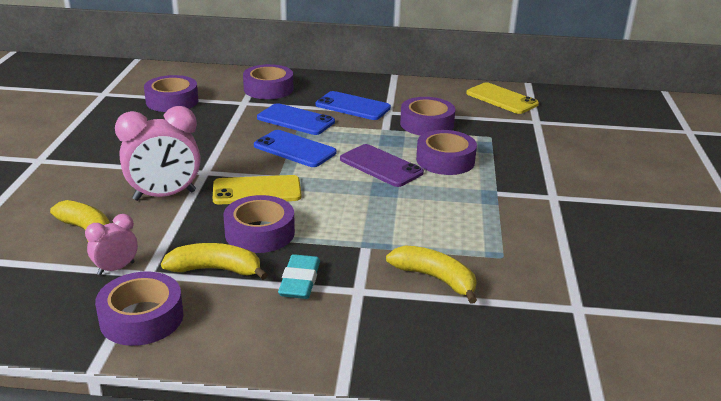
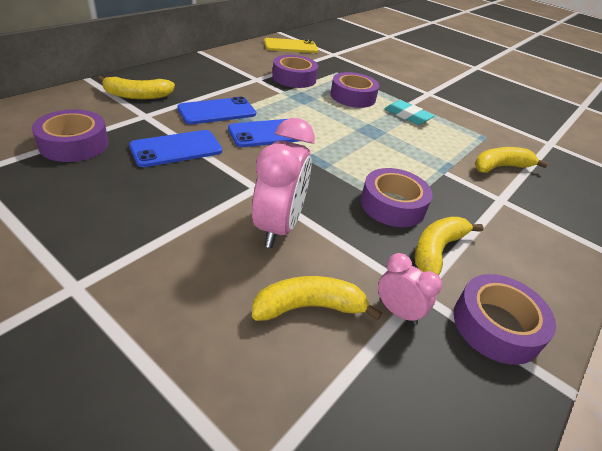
camera: 60 degrees left, 10 degrees up
(116, 268) = (397, 311): pink clock -> pink clock turned 135 degrees clockwise
(257, 191) = (321, 178): yellow phone -> none
(268, 89) = (138, 96): purple tape -> yellow banana
(300, 281) = (477, 217): turquoise eraser -> turquoise eraser (407, 116)
(352, 106) = (228, 84): blue phone -> blue phone (176, 149)
(381, 166) = (336, 117): purple phone -> none

